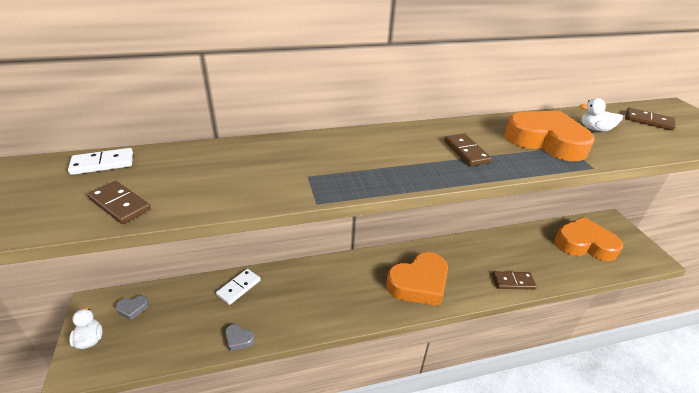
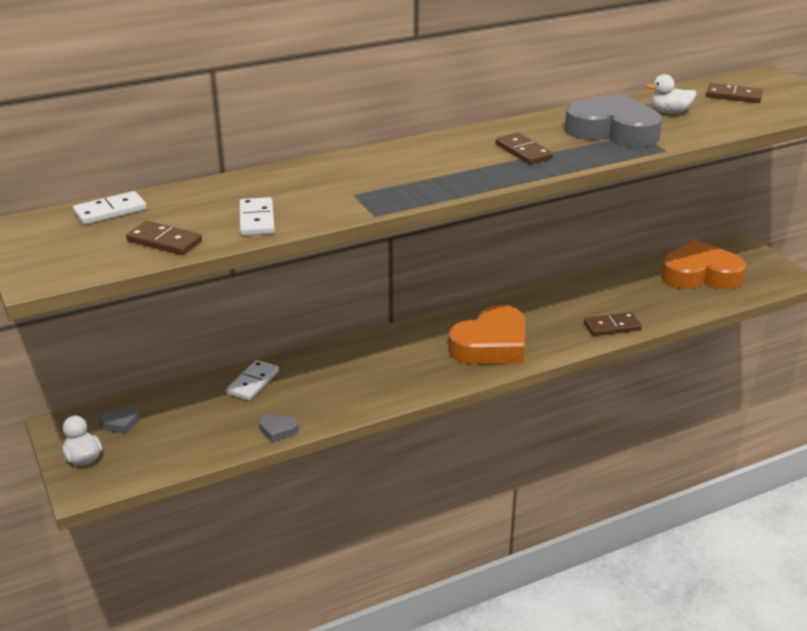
camera: 10 degrees left, 5 degrees down
(212, 192) = (257, 220): none -> white domino
(545, 141) = (613, 131): orange heart -> grey heart

